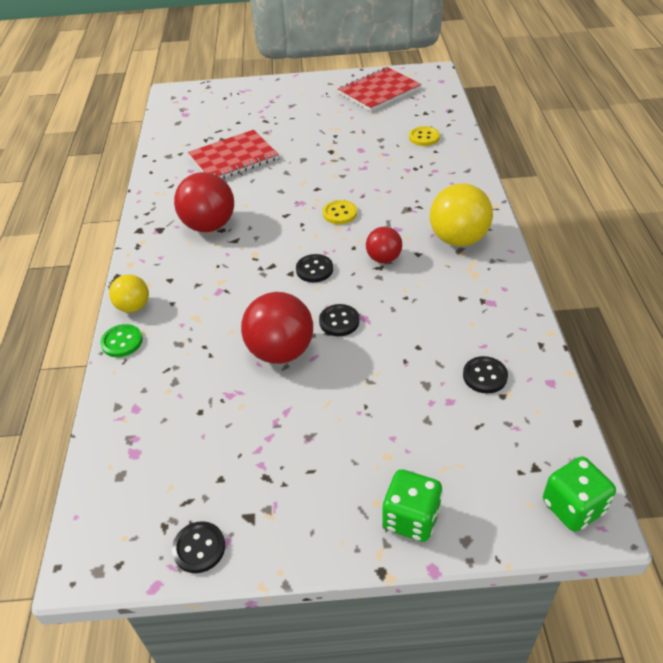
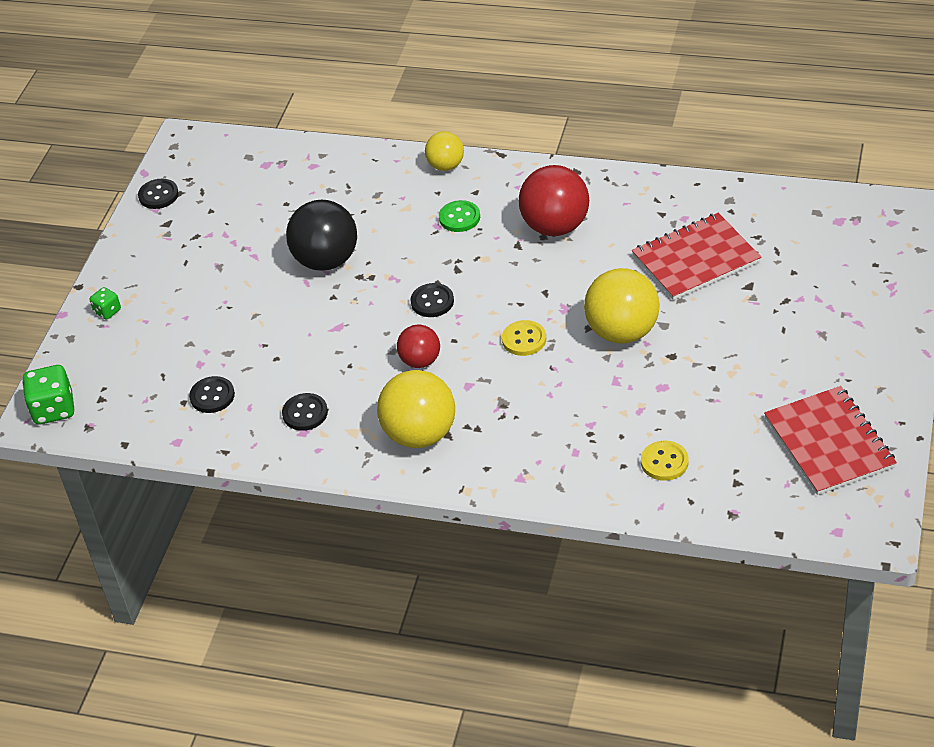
camera: 110 degrees right, 0 degrees up
(122, 342) = (400, 158): green button -> green button (459, 218)
(233, 158) = (696, 259): red notebook -> red notebook turned 75 degrees clockwise
(280, 351) = (326, 261): red ball -> black ball
(316, 173) = (622, 332): none -> yellow ball
(339, 321) = (343, 307): black button -> black button (305, 413)
(411, 518) = (107, 311): green dice -> green dice, size x0.55

